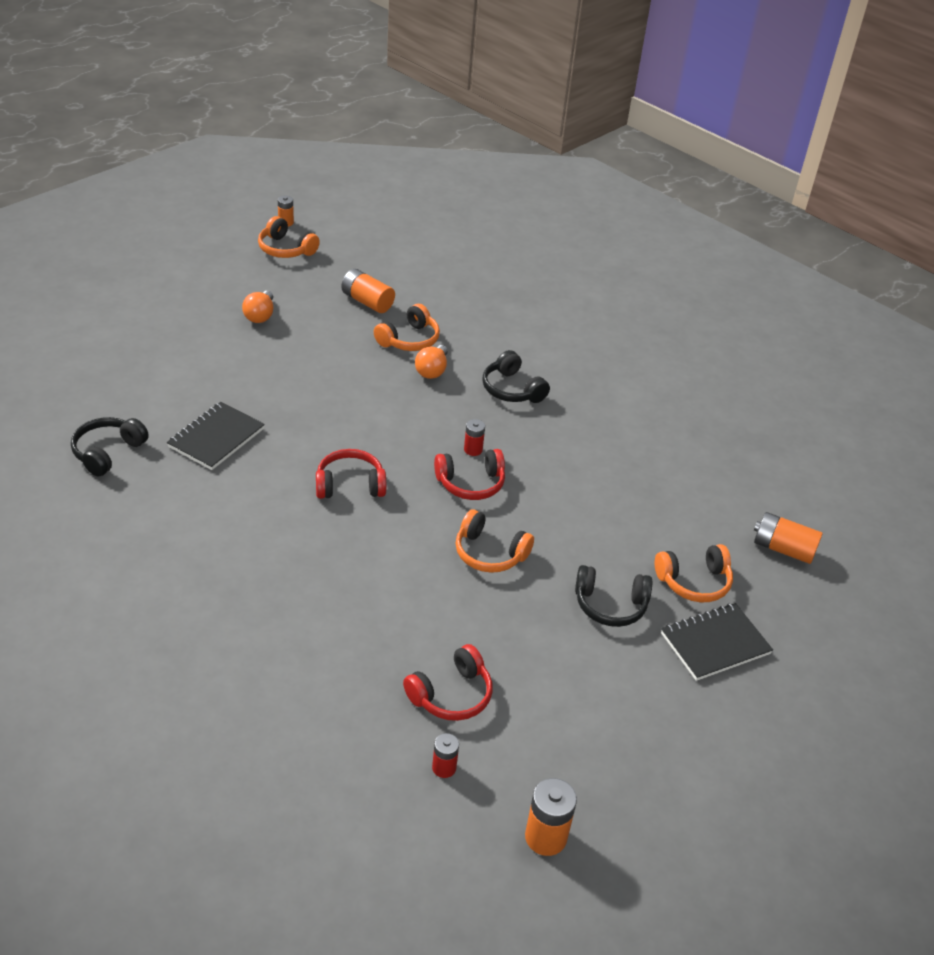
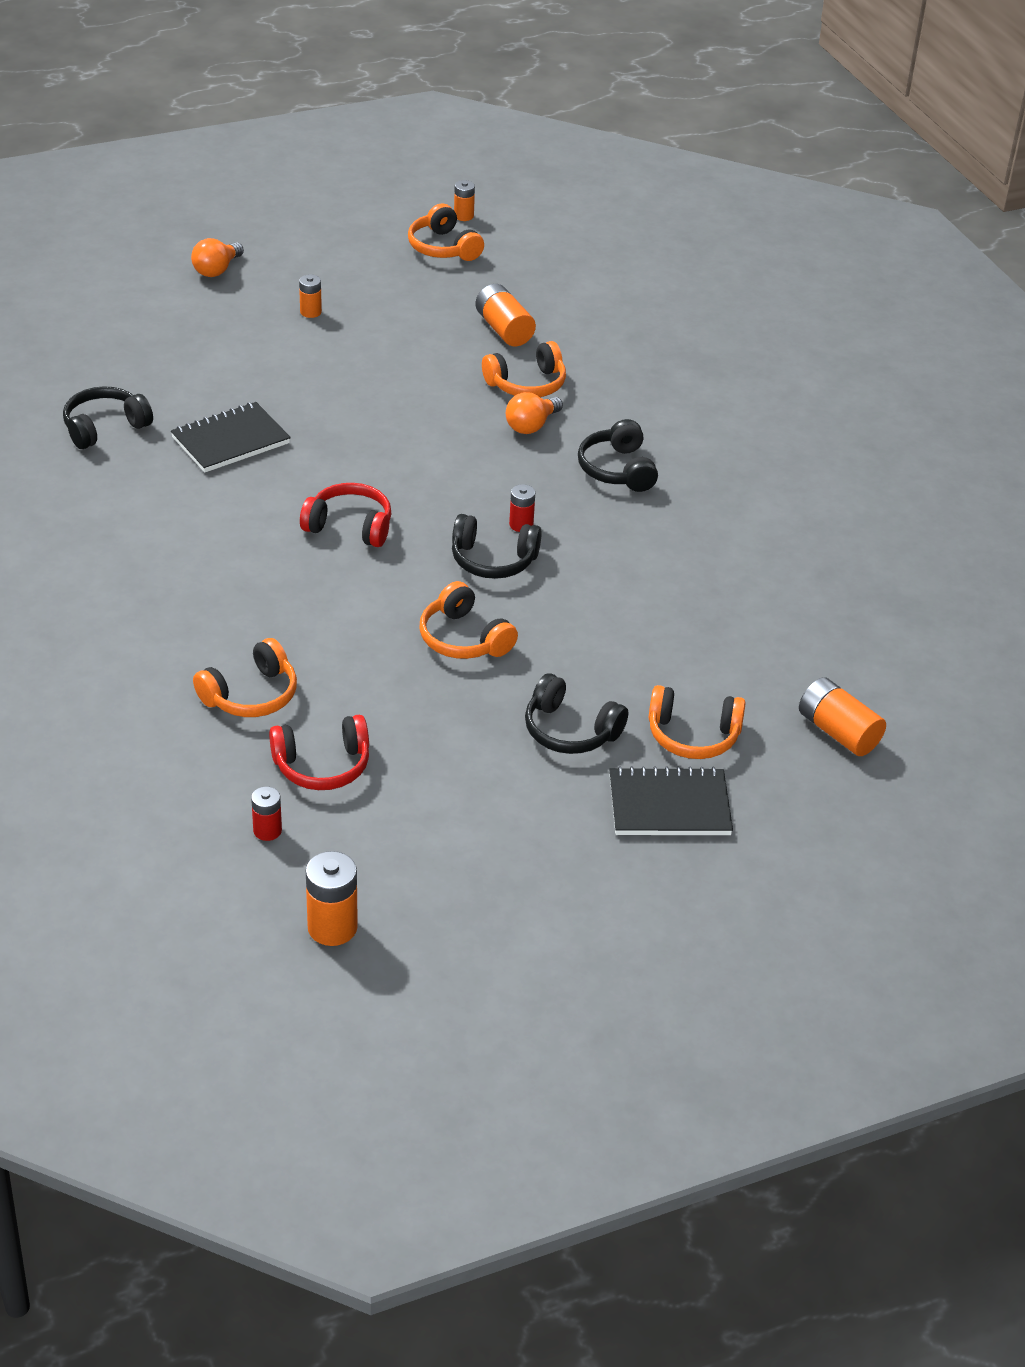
camera: 25 degrees right, 0 degrees up
(217, 319) = (310, 312): none -> orange battery
(260, 316) = (363, 318): orange light bulb -> orange light bulb (216, 270)
(360, 651) = (251, 695): none -> orange headphones
(471, 483) = (493, 560): red headphones -> black headphones

